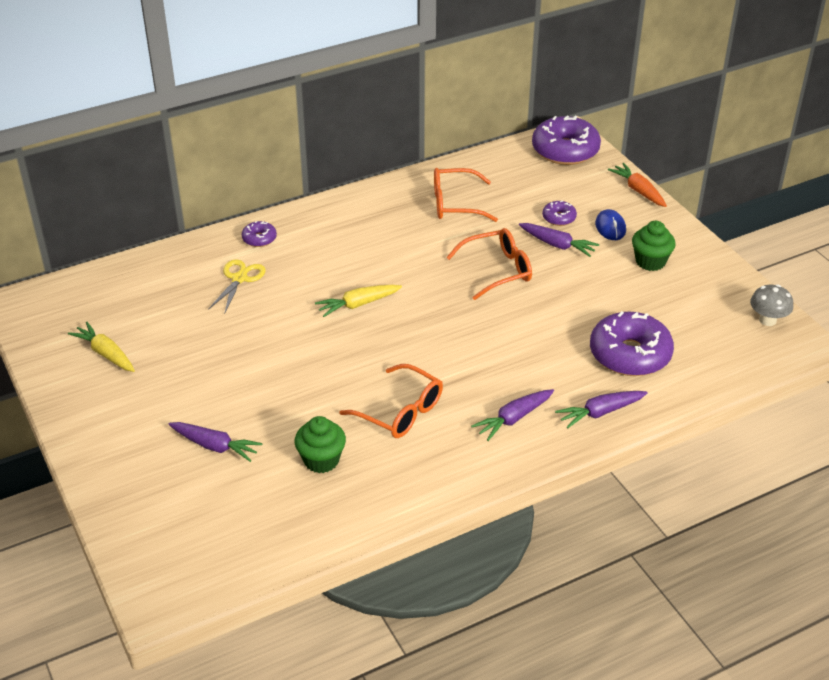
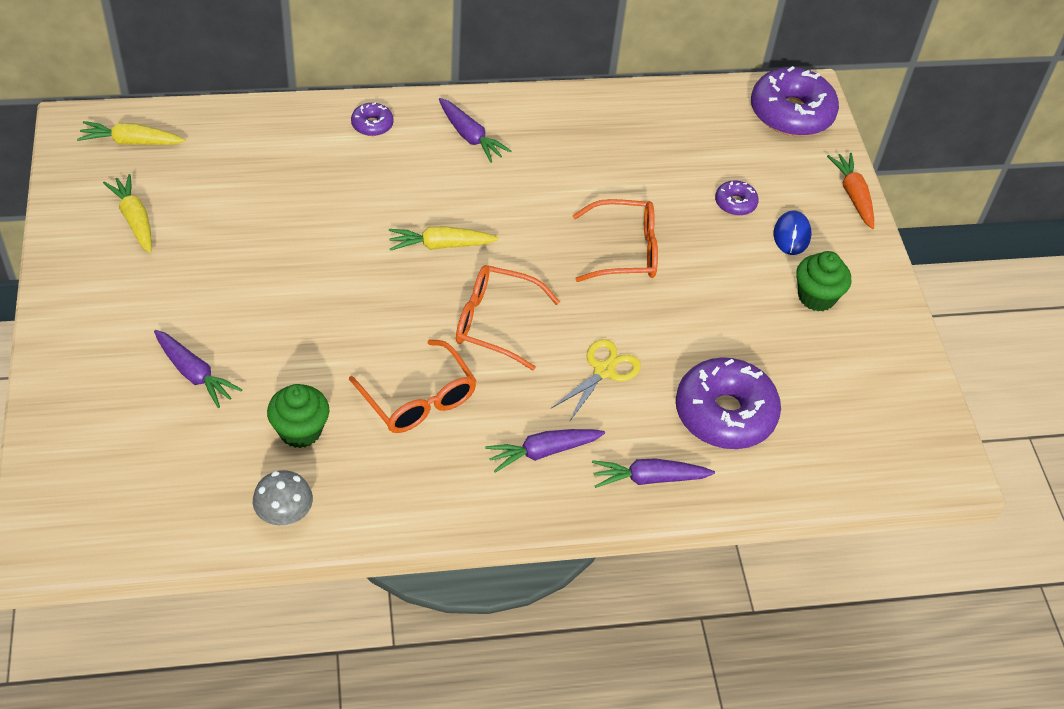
camera: 15 degrees right, 10 degrees up
(73, 301) = (131, 142): none -> yellow carrot
(239, 278) = (325, 170): yellow scissors -> yellow scissors (604, 371)
(455, 204) = (620, 146): orange glasses -> orange glasses (494, 322)
(557, 245) = (714, 239): purple carrot -> purple carrot (470, 136)
(767, 320) = (920, 423): grey mushroom -> grey mushroom (284, 515)

